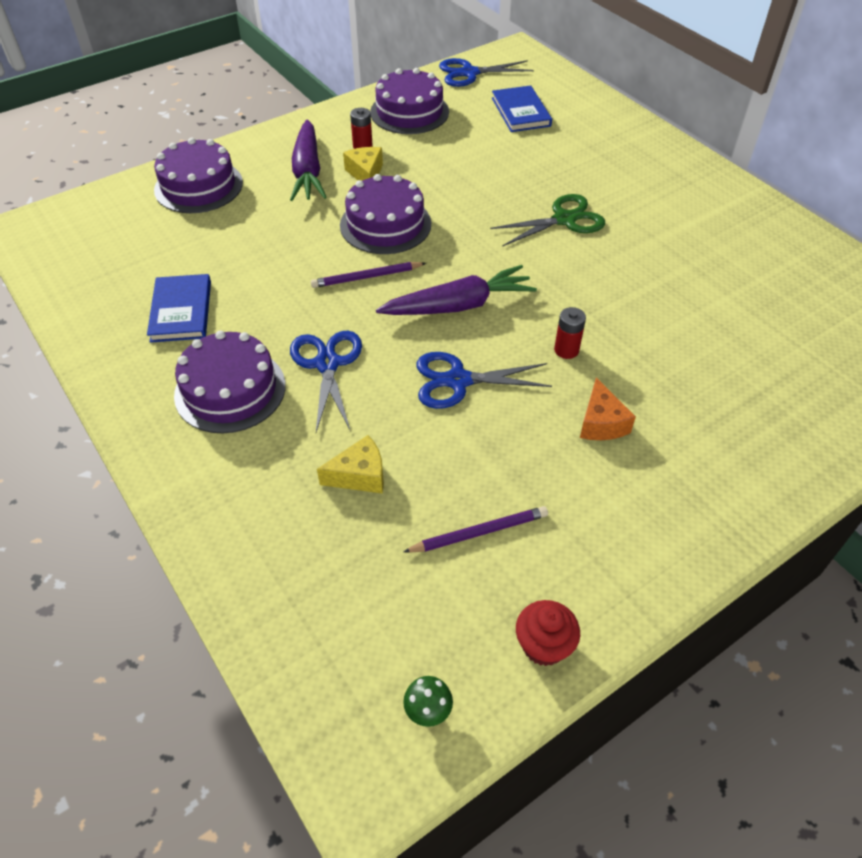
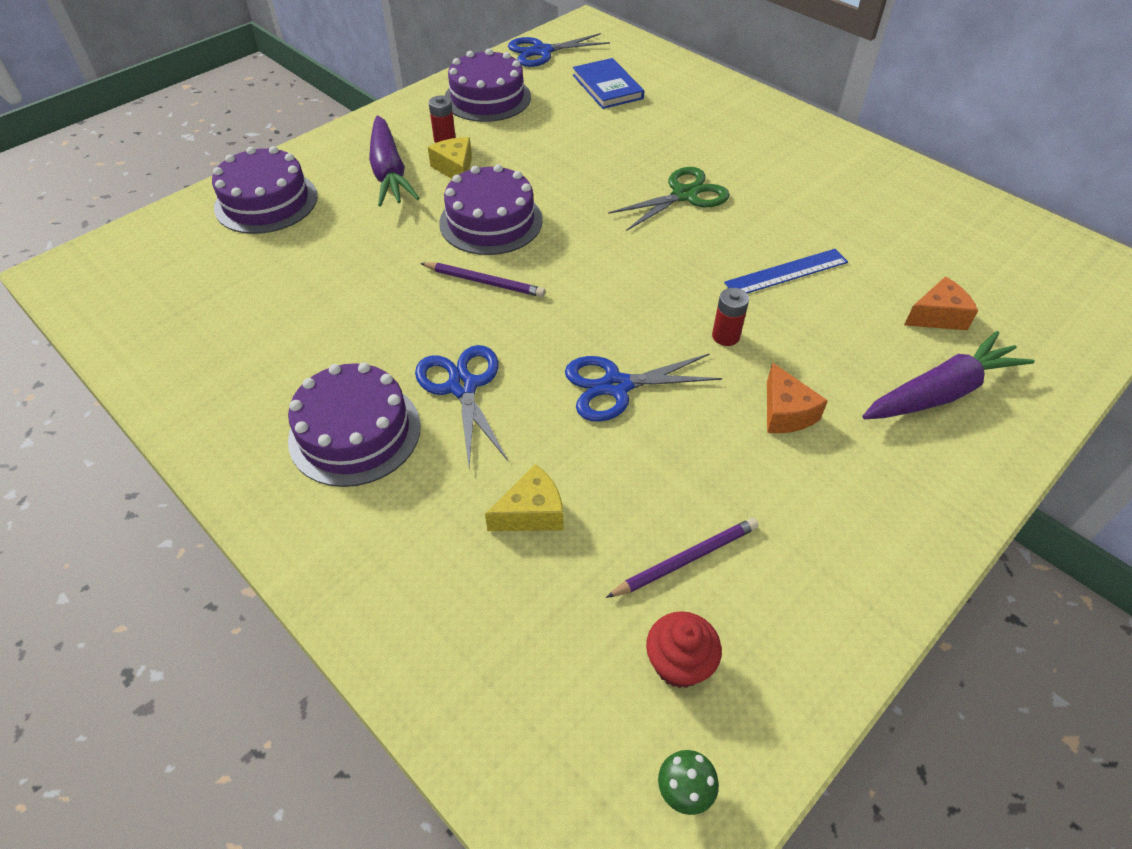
camera: 10 degrees left, 0 degrees up
(181, 311) = (276, 347): blue book -> none
(367, 277) = (484, 282): purple pencil -> purple pencil turned 135 degrees counterclockwise
(458, 305) = (594, 301): purple carrot -> purple carrot (940, 392)
(544, 645) = (795, 683): red cupcake -> red cupcake (679, 663)
(638, 300) = (786, 273): none -> blue ruler
(767, 356) = (937, 316): none -> orange cheese

